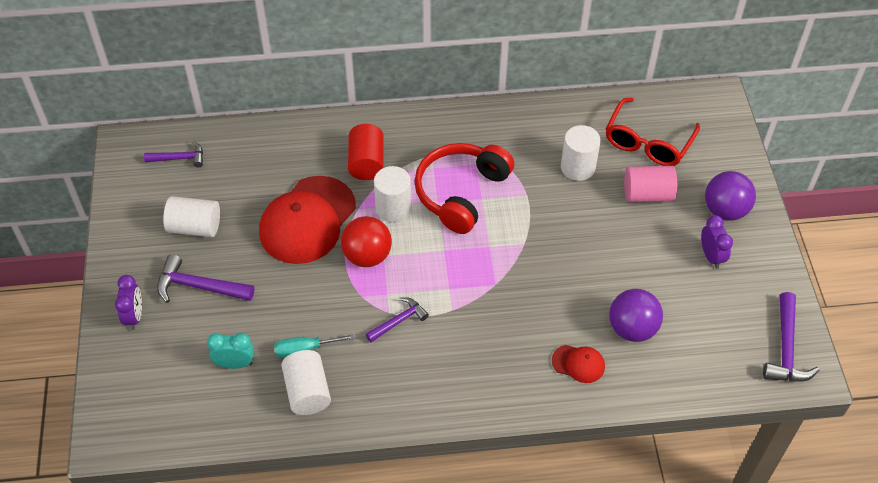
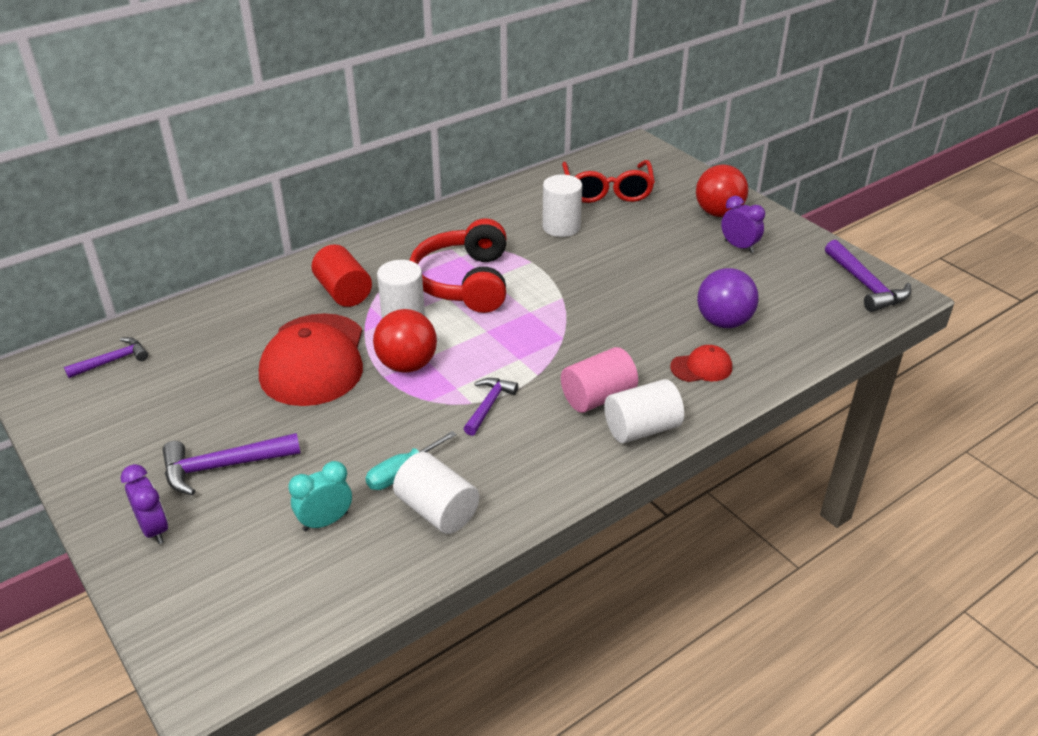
camera: 30 degrees left, 15 degrees down
(195, 227) = (177, 414): white cylinder -> white cylinder (642, 429)
(647, 194) = (642, 225): pink cylinder -> pink cylinder (598, 397)
(725, 210) = (718, 213): purple ball -> red ball

